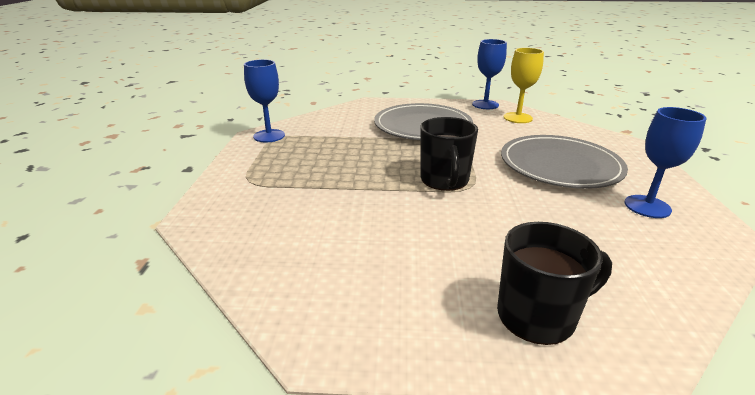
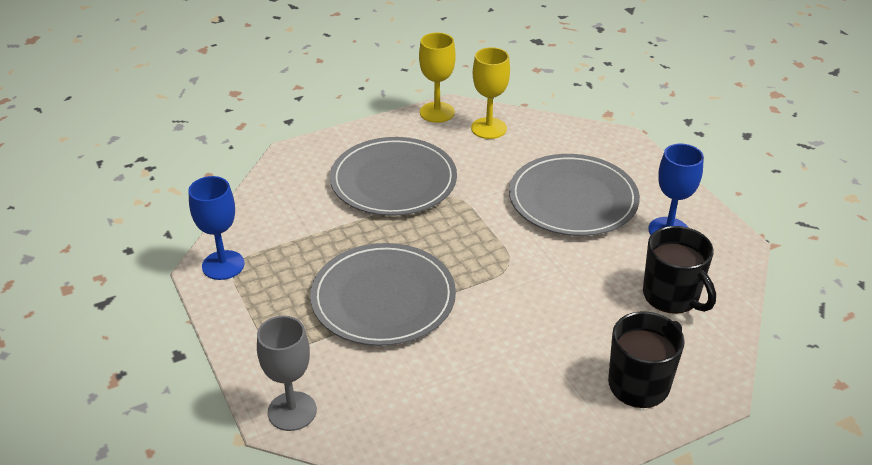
camera: 30 degrees left, 10 degrees up
(208, 219) = (292, 411): none -> grey goblet
(350, 178) = (383, 298): none -> grey plate
(444, 180) = (479, 264): black mug -> black mug (672, 296)
(485, 105) = (437, 112): blue goblet -> yellow goblet

